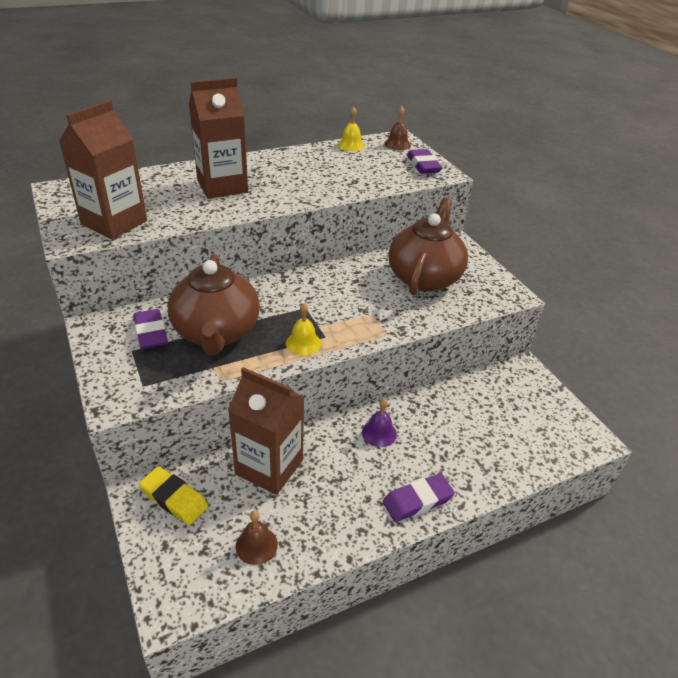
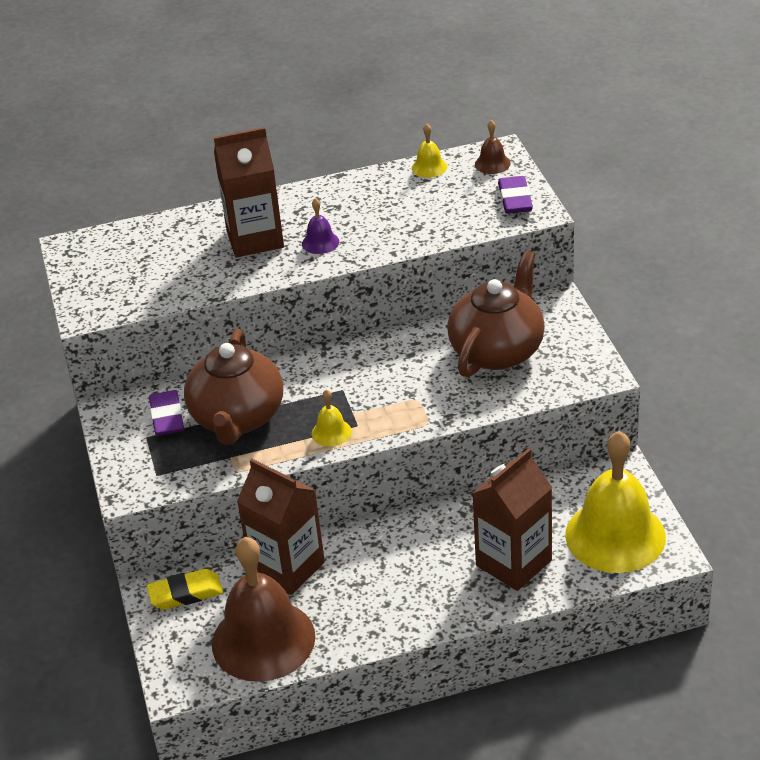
camera: 15 degrees right, 0 degrees up
(114, 222) = (130, 292): brown carton -> brown carton (513, 563)
(174, 498) = (185, 593): yellow eraser -> yellow eraser turned 60 degrees counterclockwise
(256, 545) = (263, 640): brown bell -> brown bell, size x2.45
(379, 433) = (416, 537): purple bell -> purple bell (320, 242)
(417, 500) = (440, 608): purple eraser -> none
(543, 425) = (615, 535): none -> yellow bell

